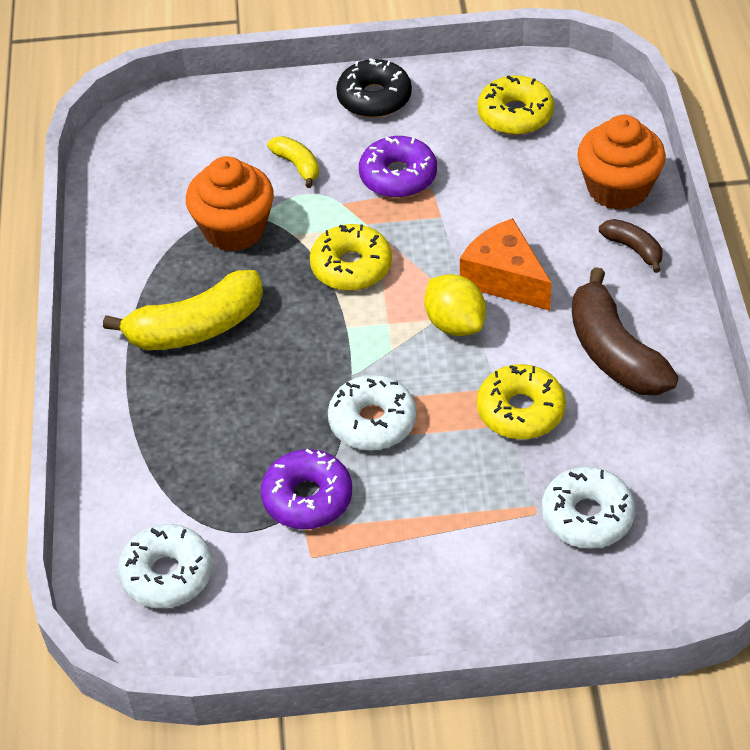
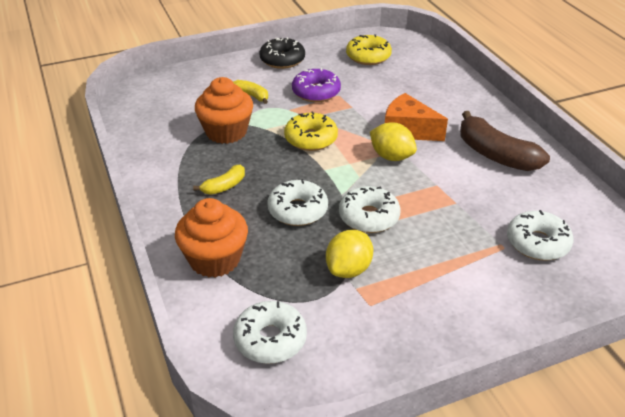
camera: 20 degrees left, 10 degrees down
(196, 328) = (224, 186): yellow banana -> yellow banana, size x0.51
(280, 389) = (298, 210): none -> white donut
(307, 498) = (349, 269): purple donut -> yellow lemon
(520, 411) = (459, 194): yellow donut -> none
(618, 188) = (446, 80): orange cupcake -> orange cupcake (215, 259)
(633, 249) = (473, 105): brown banana -> none

